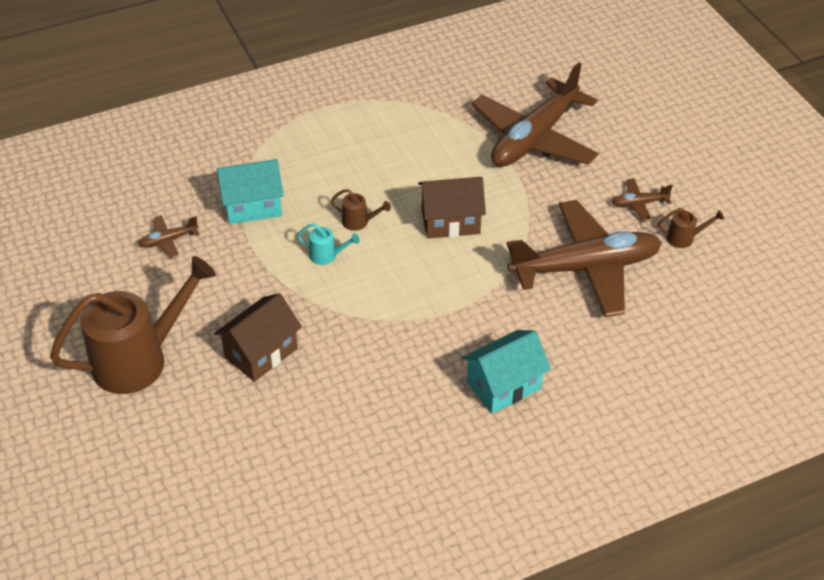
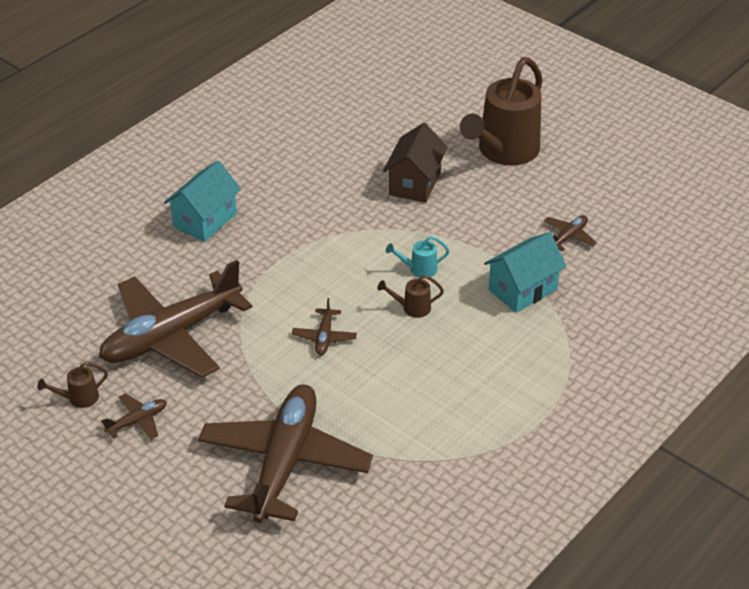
camera: 155 degrees right, 5 degrees down
(450, 222) = (324, 337): brown house -> brown plane

